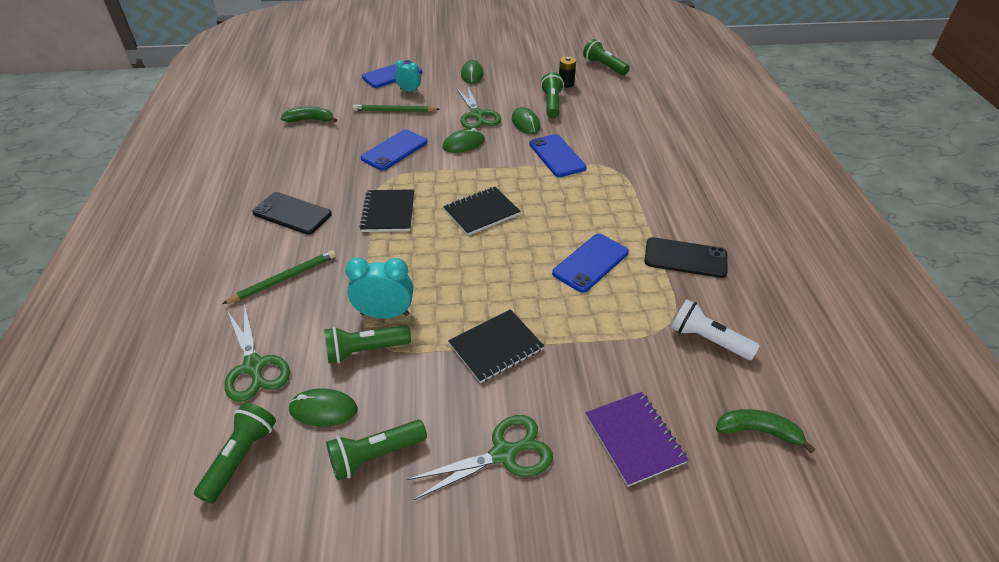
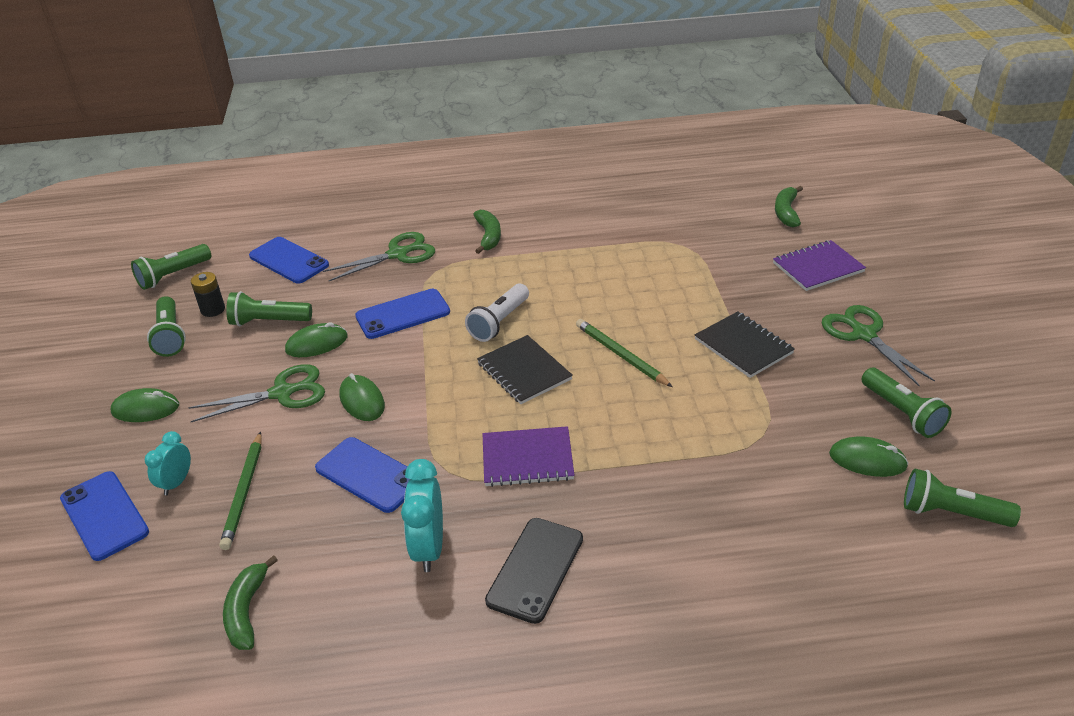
camera: 90 degrees left, 5 degrees down
(254, 366) = (834, 535): green scissors -> green scissors (397, 254)
(284, 279) = (680, 544): green pencil -> green pencil (620, 355)
(323, 409) = (867, 460): green mouse -> green mouse turned 75 degrees counterclockwise
(365, 350) = (778, 441): green flashlight -> green flashlight (170, 336)
(385, 314) = (719, 433): turquoise clock -> turquoise clock (429, 548)
(388, 212) = (527, 458): black notebook -> purple notebook
(590, 263) = (607, 288): blue phone -> blue phone (289, 260)
(669, 195) = (488, 236): none -> green banana
(685, 258) = (591, 232): black phone -> none
(707, 339) = (697, 227): white flashlight -> white flashlight (499, 322)

